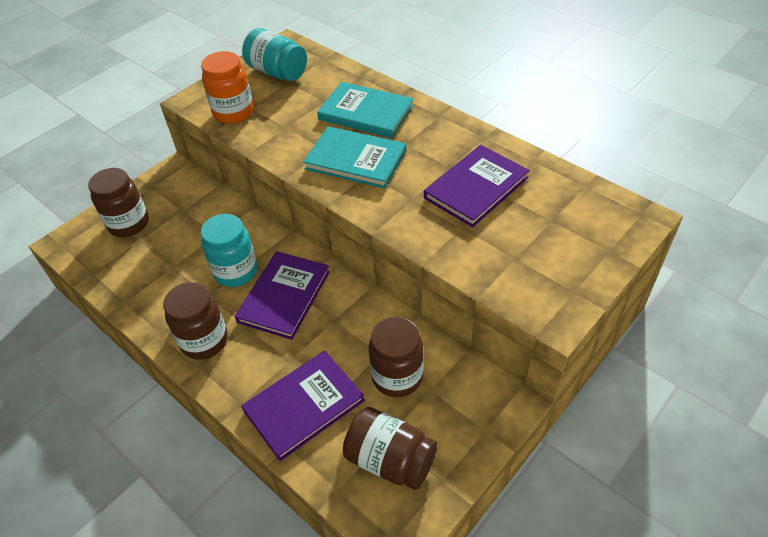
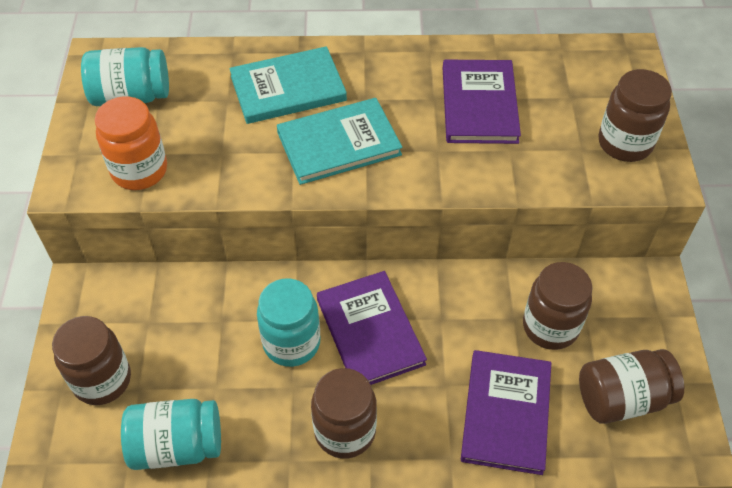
camera: 45 degrees left, 5 degrees up
(120, 282) = (177, 445): none -> turquoise jar
(555, 275) = (625, 143): none -> brown jar

